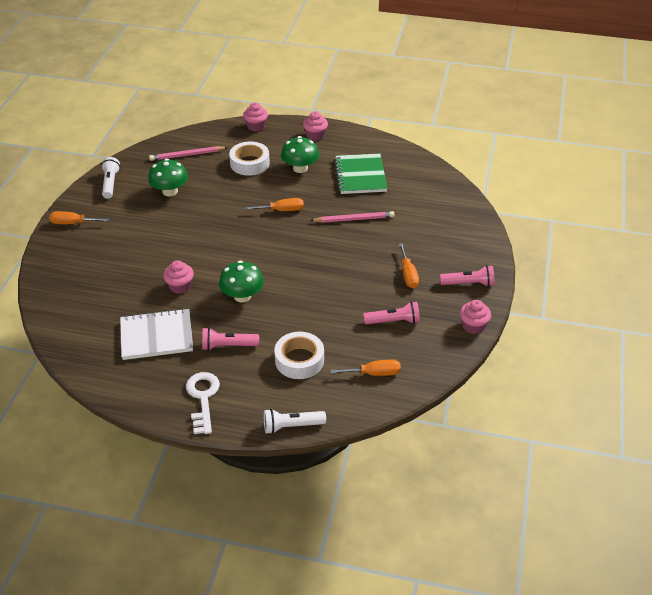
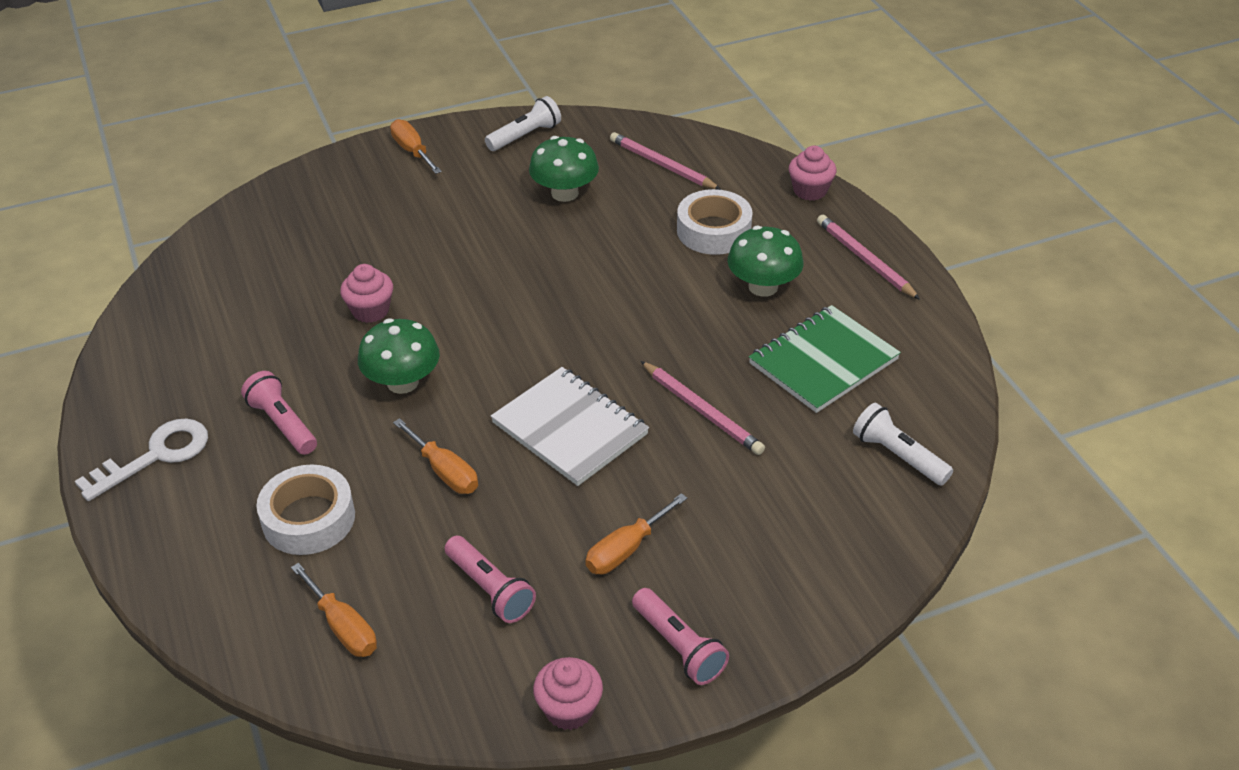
camera: 55 degrees right, 0 degrees up
(156, 336) = (250, 343): white notebook -> white notebook (570, 428)
(282, 210) = (639, 321): orange screwdriver -> orange screwdriver (445, 471)
(291, 426) = (157, 584): white flashlight -> white flashlight (898, 456)
(315, 135) = (865, 260): pink cupcake -> pink pencil

